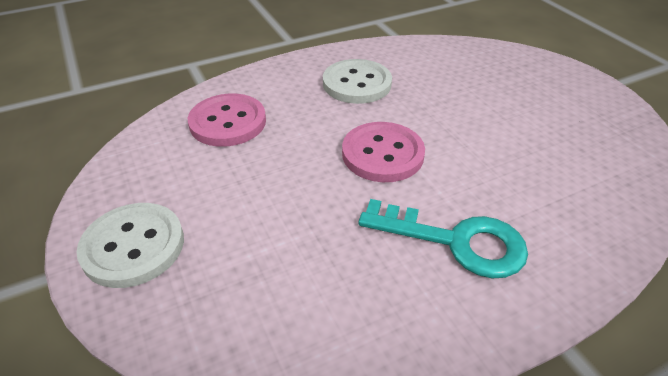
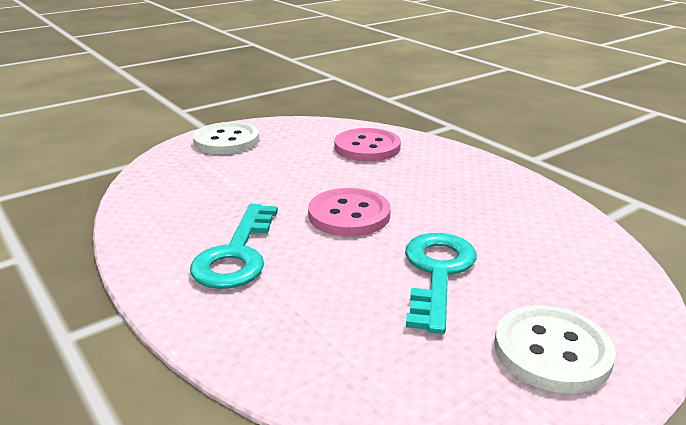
camera: 80 degrees right, 15 degrees down
(357, 84) = (465, 195): white button -> white button (552, 351)
(482, 120) = (437, 273): none -> turquoise key

